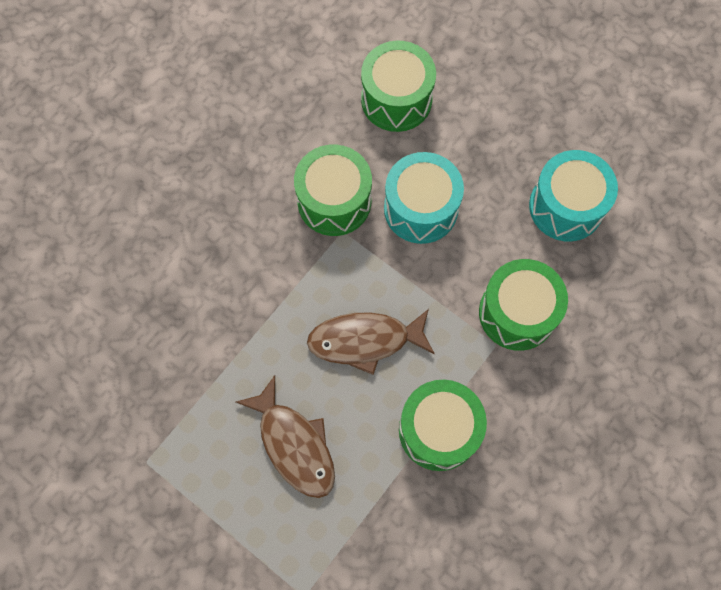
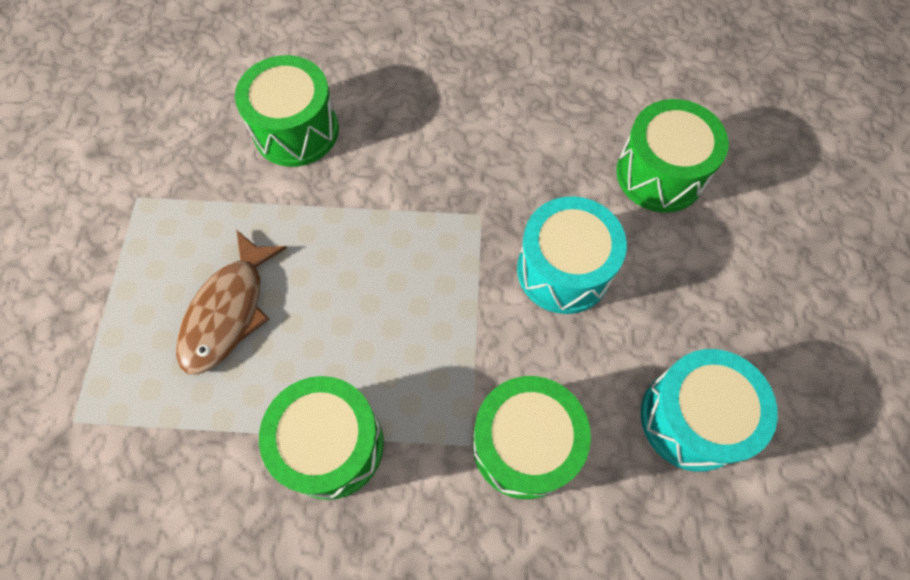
camera: 55 degrees right, 5 degrees down
(334, 201) = (506, 188): green drum -> green drum (296, 130)
(365, 340) = (381, 308): brown fish -> none

